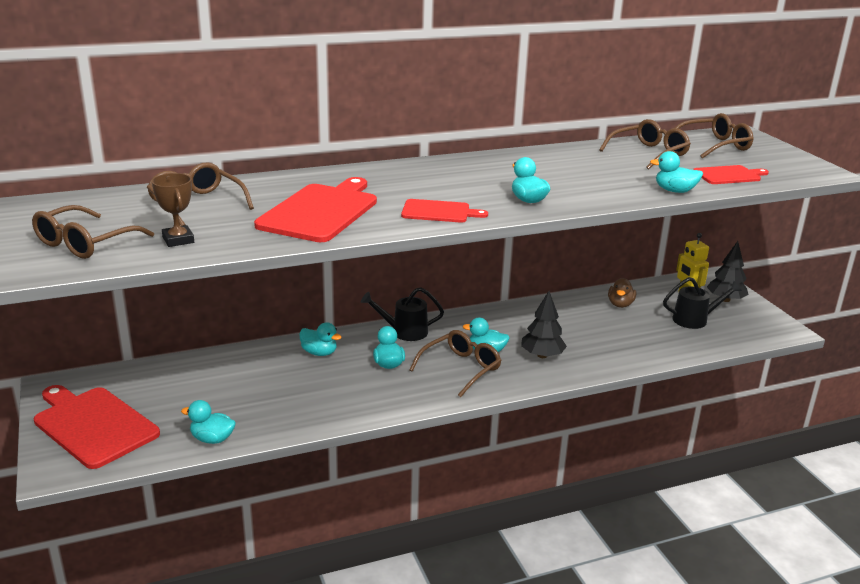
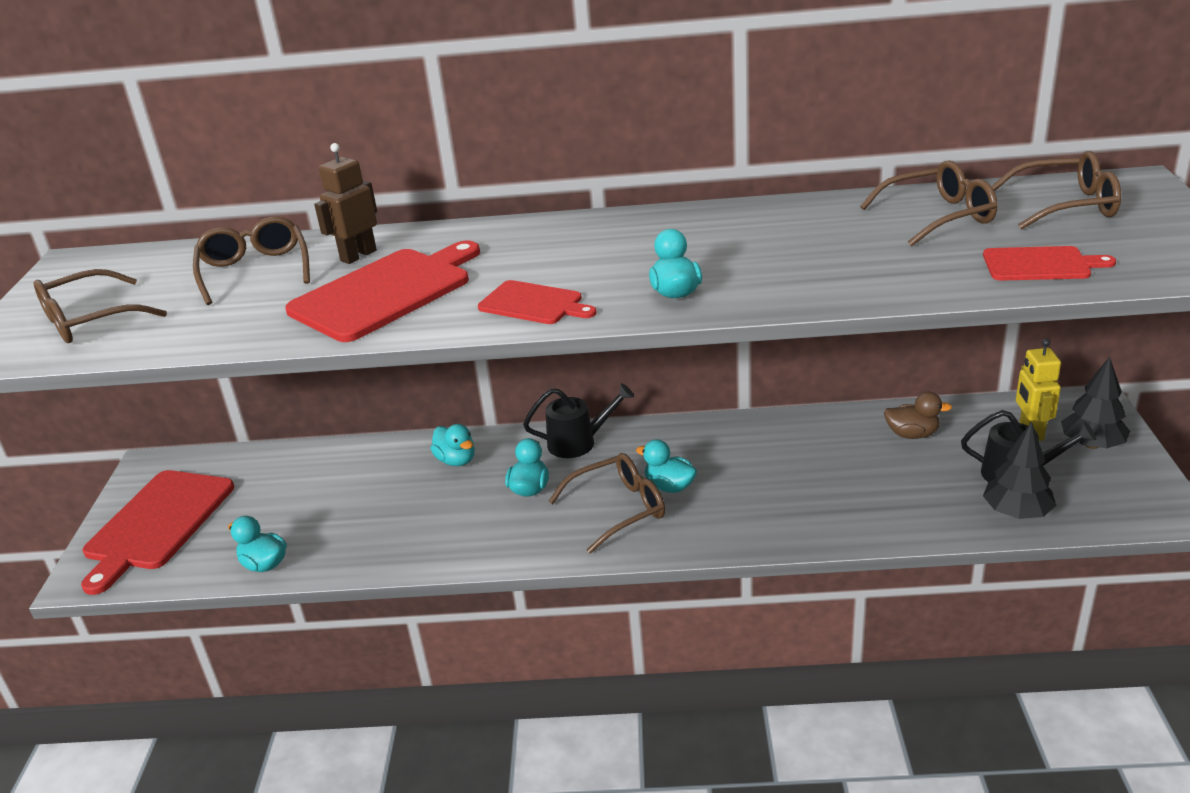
camera: 25 degrees right, 5 degrees up
(93, 425) = (157, 524): red cutting board -> red cutting board turned 135 degrees counterclockwise
(178, 240) = (187, 324): brown trophy -> none
(273, 191) = (358, 256): none -> brown robot
(404, 332) = (579, 442): black watering can -> black watering can turned 150 degrees clockwise
(542, 355) = (743, 504): black tree -> black tree (1017, 513)
(620, 304) = (912, 434): brown duck -> brown duck turned 120 degrees counterclockwise
(674, 191) = (919, 290): turquoise duck -> none

